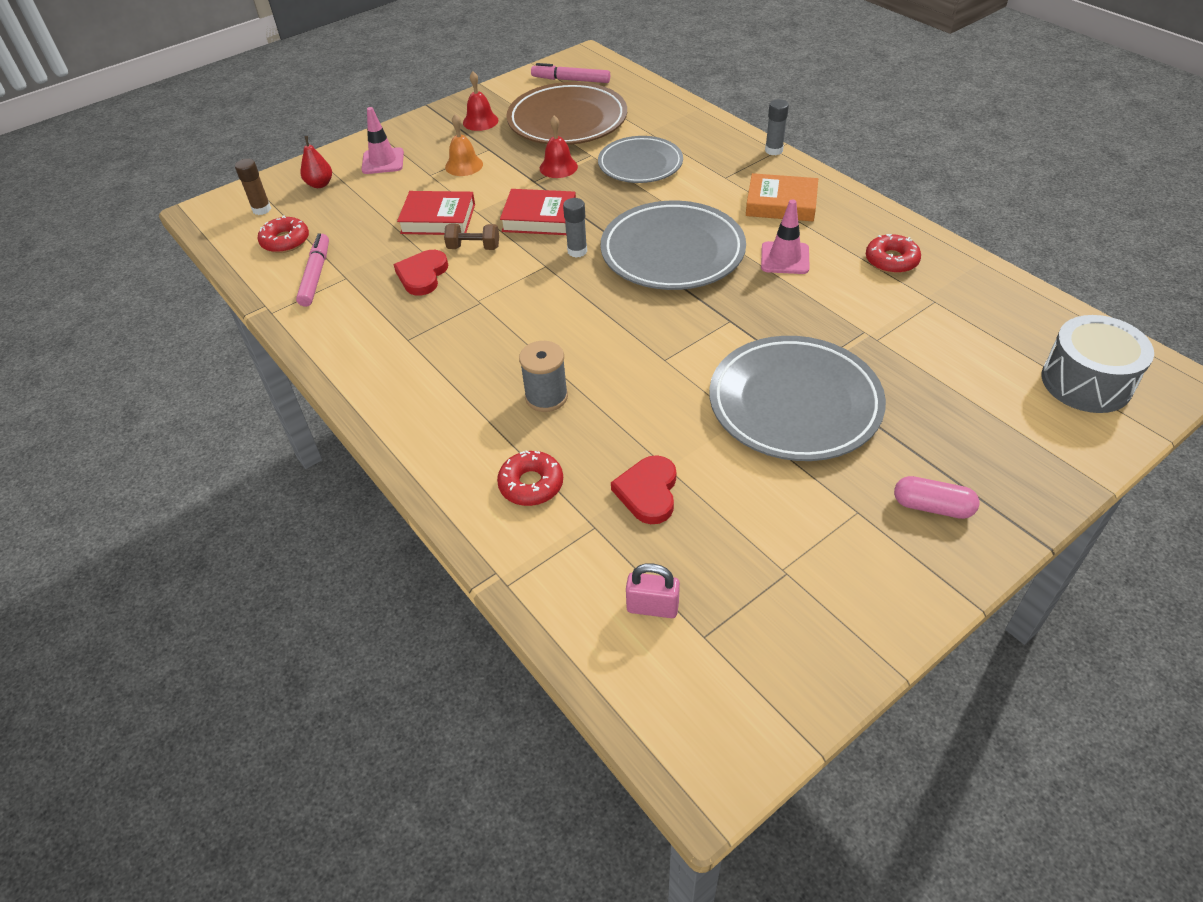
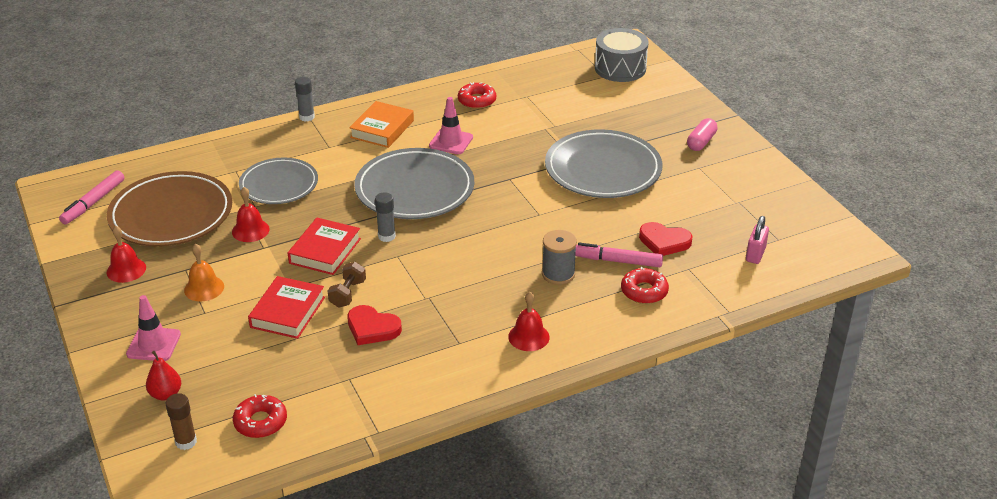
camera: 80 degrees left, 10 degrees down
(316, 275) = (334, 399): pink marker -> pink marker (617, 261)
(424, 391) = (528, 337): none -> red bell

